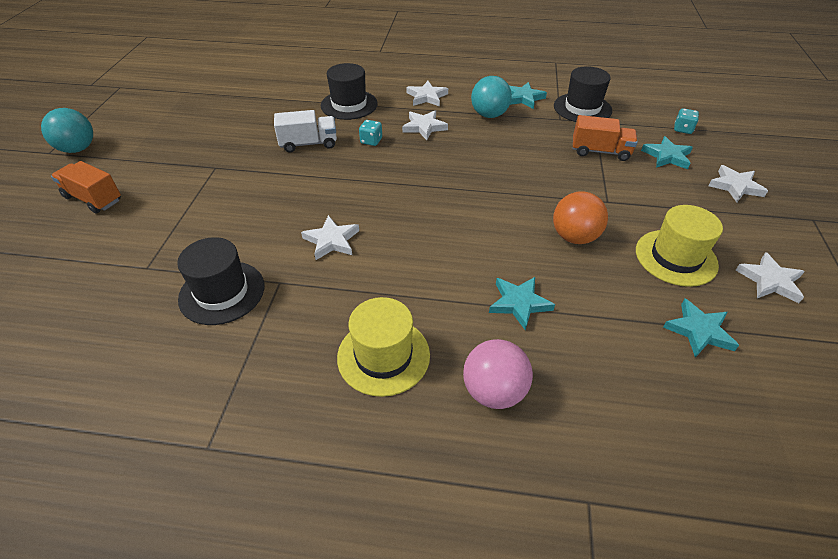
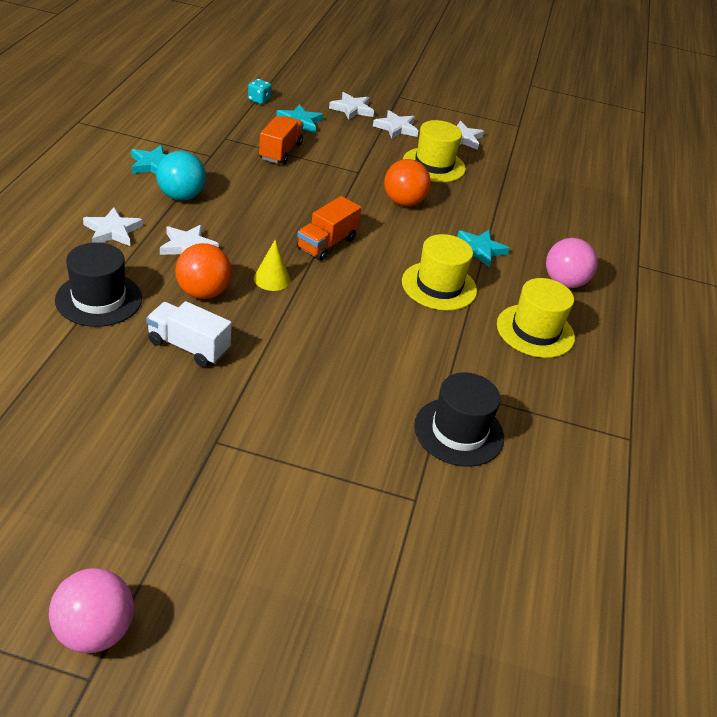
camera: 90 degrees left, 5 degrees down
(78, 149) = (94, 631): turquoise ball -> pink ball
(93, 199) = (258, 580): orange truck -> orange truck (326, 244)
(308, 144) = (188, 347): white truck -> white truck turned 60 degrees counterclockwise
(331, 240) = (388, 345): white star -> white star (396, 128)
(371, 141) = (203, 292): turquoise dice -> orange ball
(401, 169) = (272, 279): none -> yellow cone
(434, 271) = (439, 286): none -> yellow hat
(582, 108) = (195, 137): black hat -> none
(699, 331) = (507, 182): turquoise star -> none

